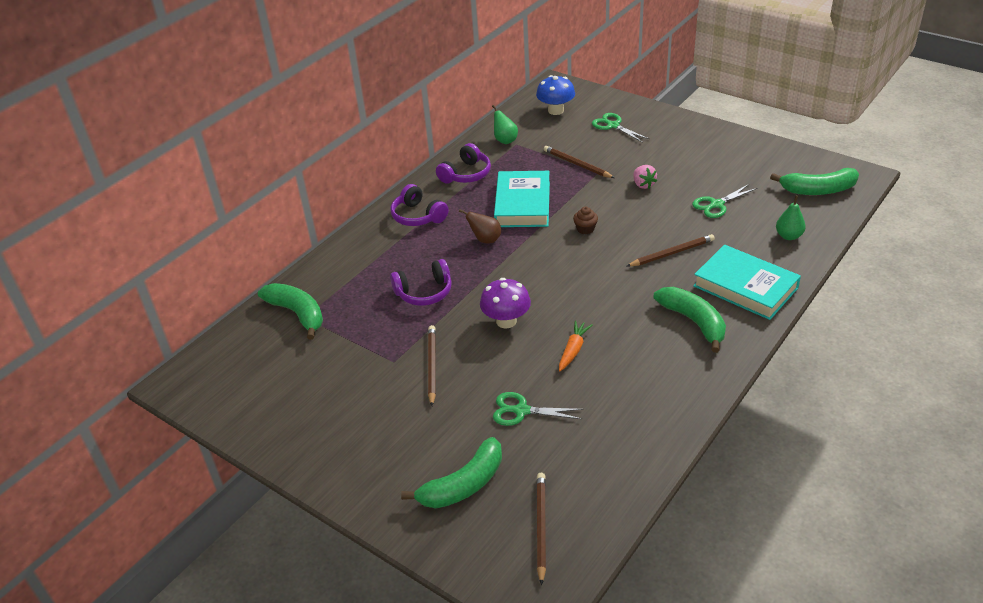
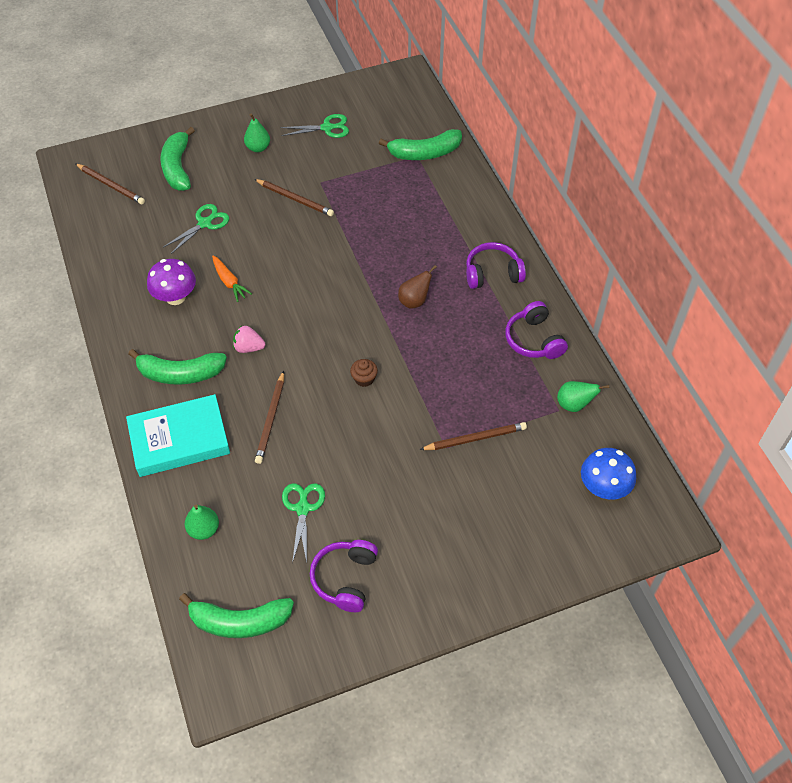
camera: 120 degrees right, 15 degrees up
(379, 436) = (258, 148): none -> green pear
(424, 292) = (381, 231): purple headphones -> purple headphones (345, 579)
(506, 321) = (299, 261): purple mushroom -> purple mushroom (175, 297)
(522, 204) = (444, 355): turquoise book -> none
(613, 126) = (525, 521): green scissors -> green scissors (327, 128)
(643, 184) = (390, 470): pink strawberry -> pink strawberry (249, 347)
(818, 190) = (240, 621): green banana -> green banana turned 120 degrees counterclockwise

